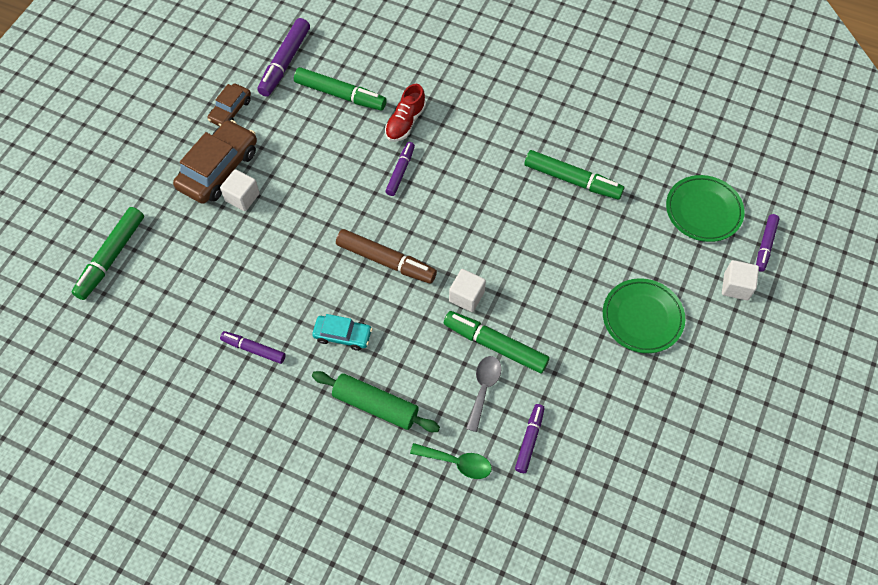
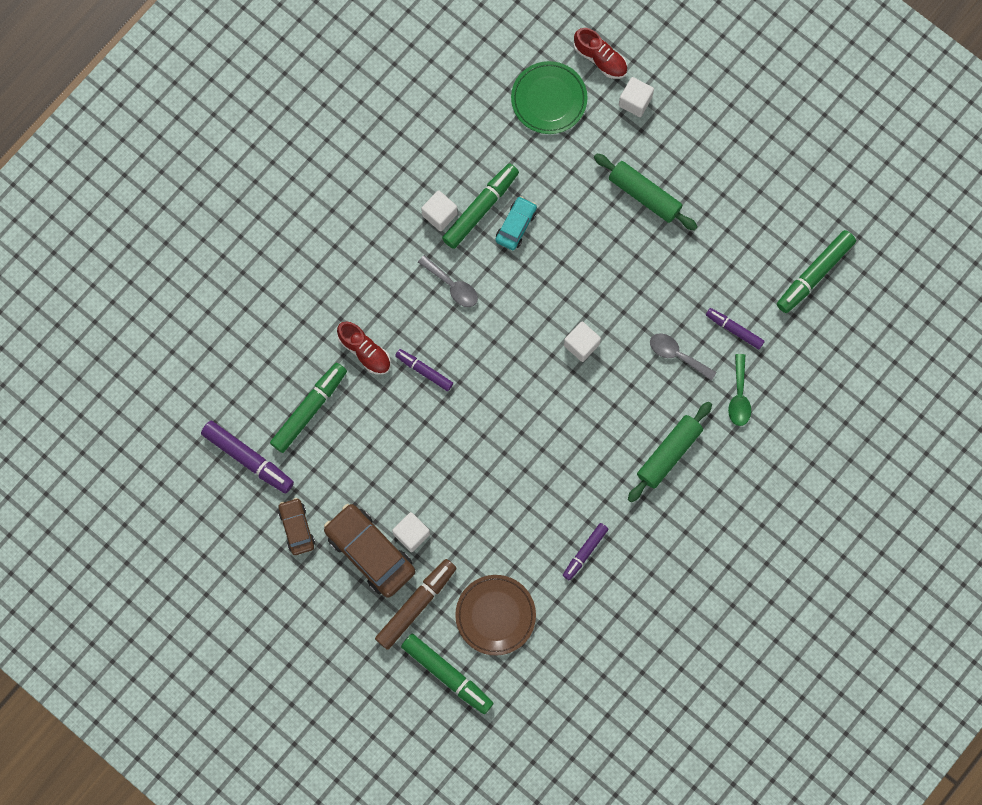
camera: 75 degrees left, 15 degrees up
(175, 284) = (495, 615): none -> brown plate
(230, 110) = (297, 527): brown car -> brown car turned 150 degrees counterclockwise
(343, 335) = (592, 467): turquoise car -> turquoise car (516, 226)
(386, 261) = (523, 409): brown marker -> brown marker (416, 605)
(457, 462) = (739, 396): green spoon -> green spoon turned 150 degrees clockwise
(489, 175) = (452, 286): none -> grey spoon
(495, 345) = (637, 333): green marker -> green marker (814, 274)
(554, 149) = (439, 214): none -> white cube
(642, 318) = (644, 195): green plate -> green rolling pin
(765, 245) = (600, 59): purple marker -> red shoe

